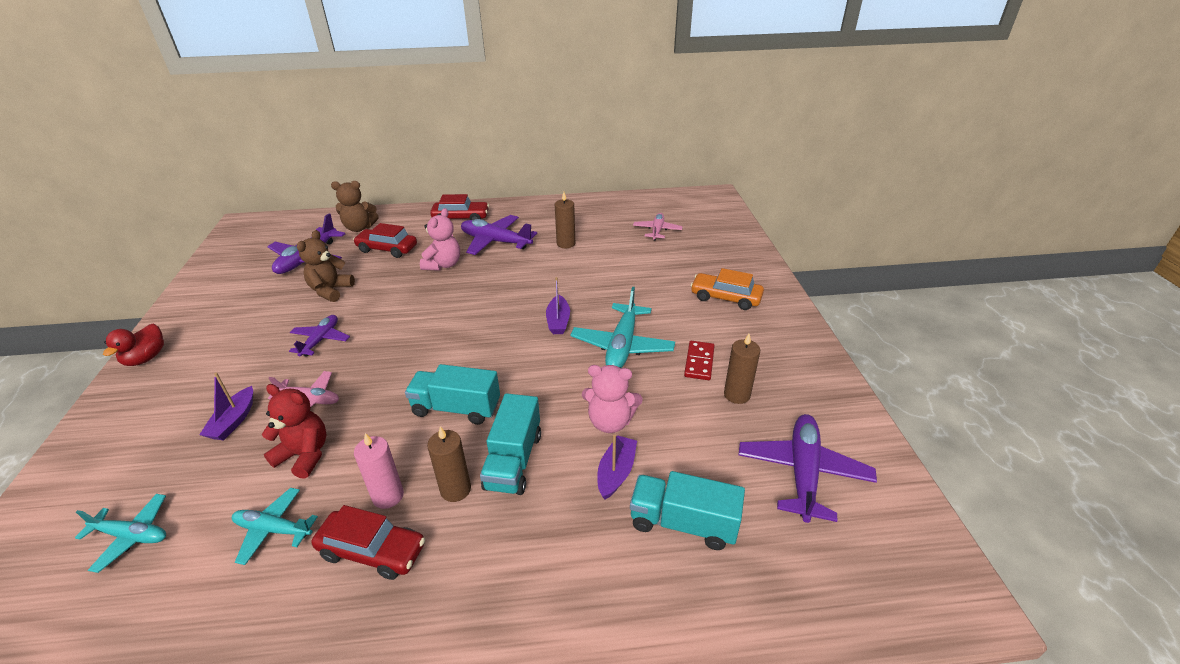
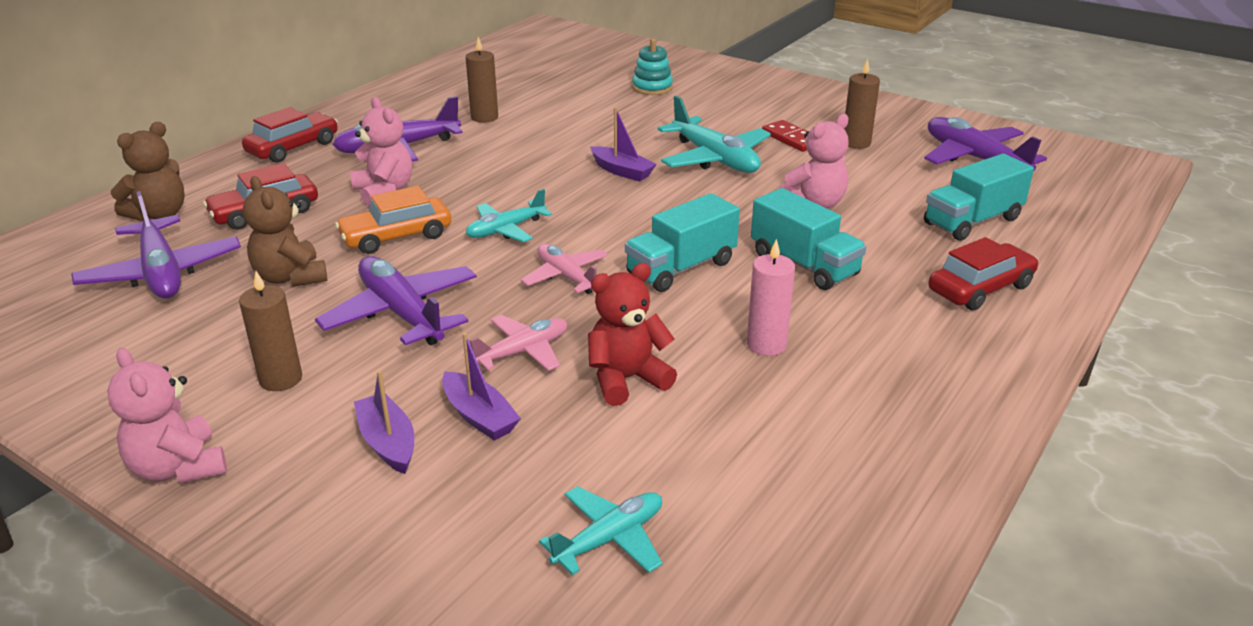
camera: 50 degrees left, 5 degrees down
(146, 358) = (178, 468): red duck -> pink teddy bear
(273, 530) = (730, 428): turquoise plane -> turquoise plane (506, 230)
(321, 340) = (401, 313): purple plane -> purple plane, size x1.62
(372, 551) = (835, 374): red car -> red car (980, 288)
(455, 489) = (805, 306): brown candle -> brown candle (281, 379)
(616, 472) = (882, 225): purple boat -> purple boat (388, 443)
(657, 231) = (553, 72): pink plane -> pink plane (566, 277)
(690, 271) = (652, 88): none -> turquoise stacking toy
(725, 298) = (720, 92): orange car -> orange car (396, 236)

